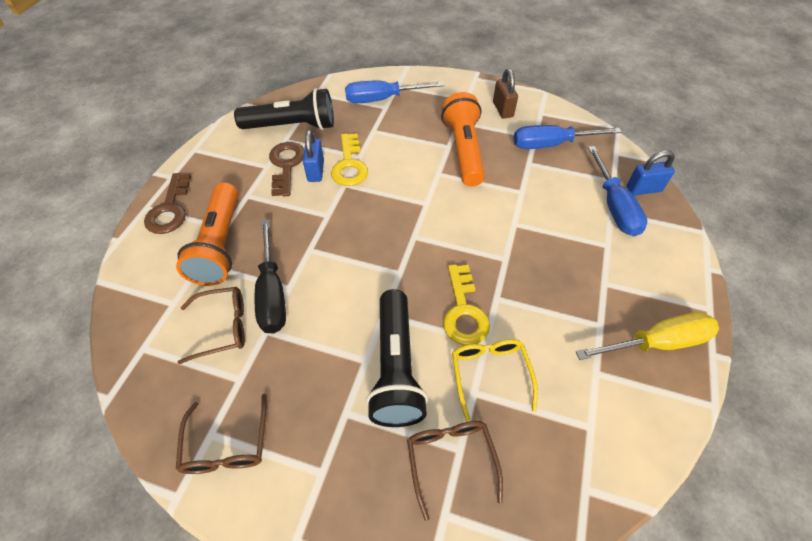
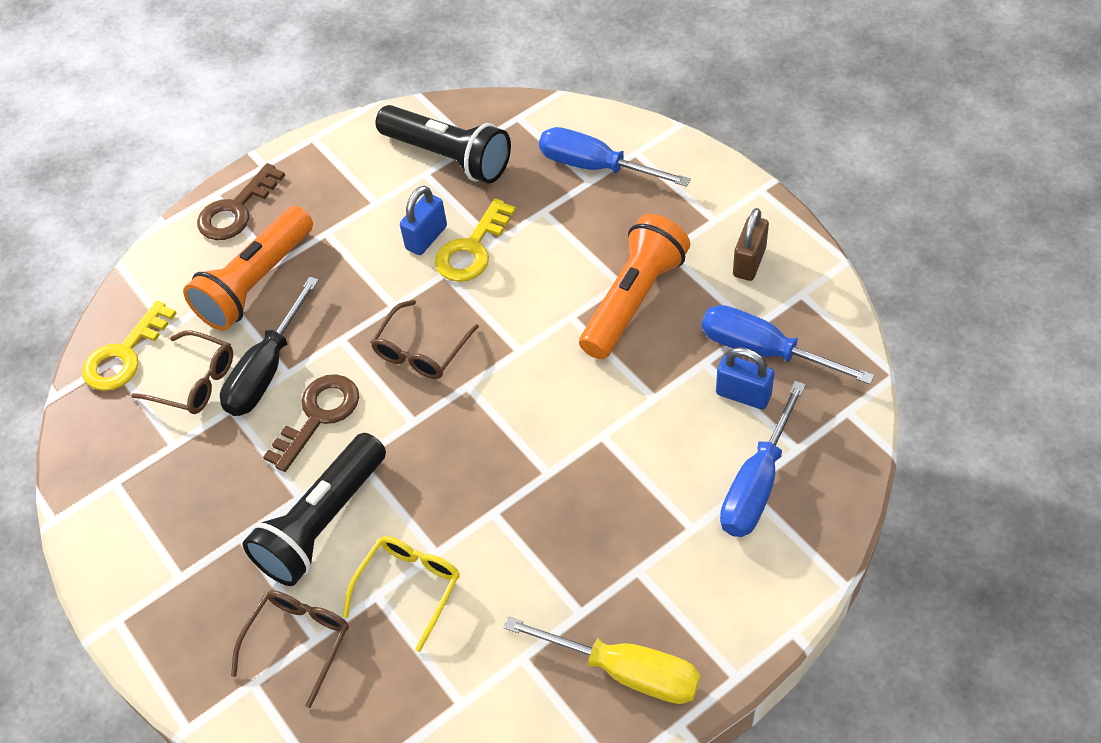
camera: 40 degrees right, 0 degrees up
(227, 445) = (121, 501): brown glasses -> brown glasses (421, 351)
(286, 165) = (399, 212): brown key -> brown key (318, 416)
(463, 311) = (443, 506): yellow key -> yellow key (124, 355)
(643, 189) = (826, 483): blue padlock -> blue padlock (743, 395)

